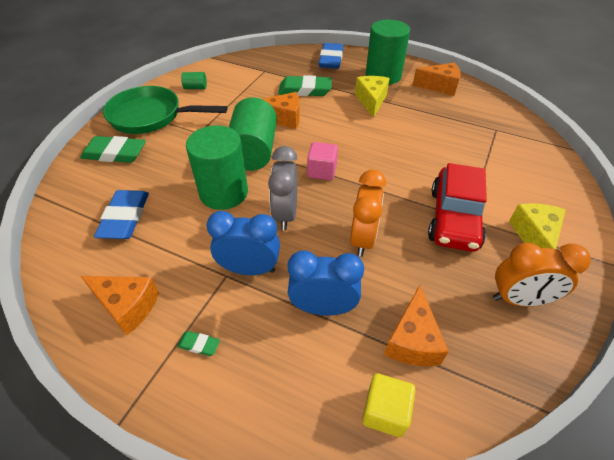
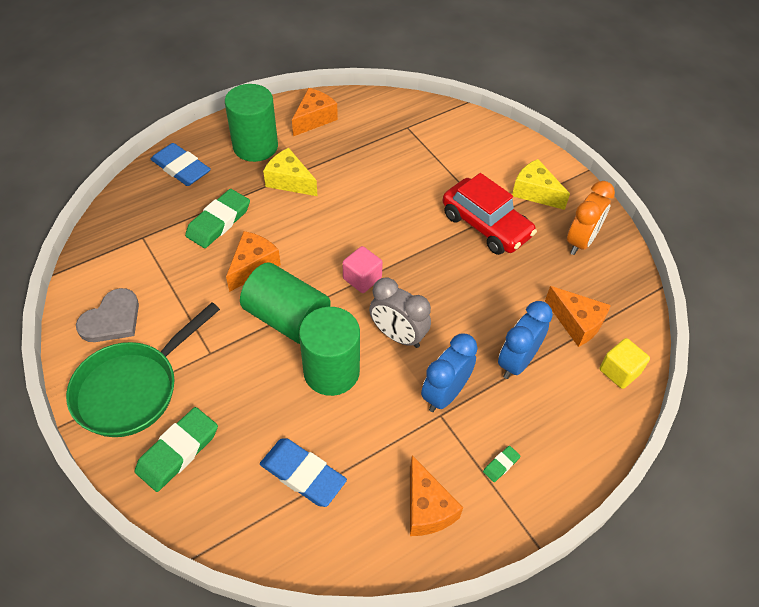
camera: 60 degrees left, 5 degrees up
(127, 307) = (427, 508): orange cheese -> orange cheese turned 105 degrees clockwise
(195, 87) = (112, 319): green cylinder -> grey heart
(363, 239) = (466, 296): orange clock -> none

